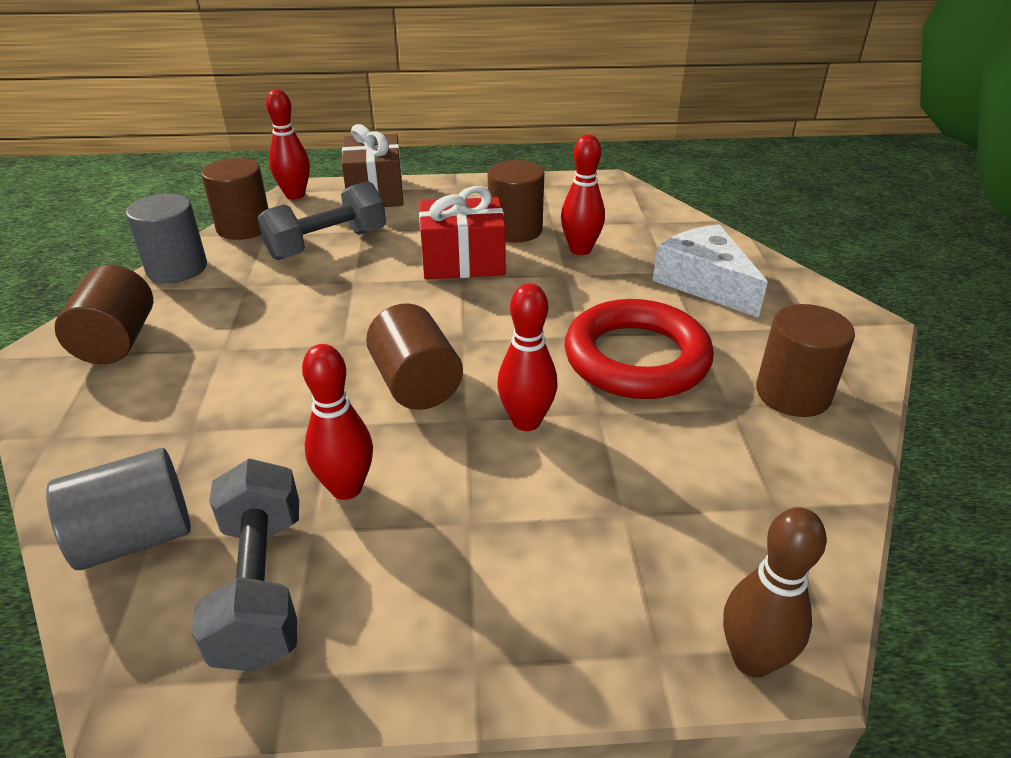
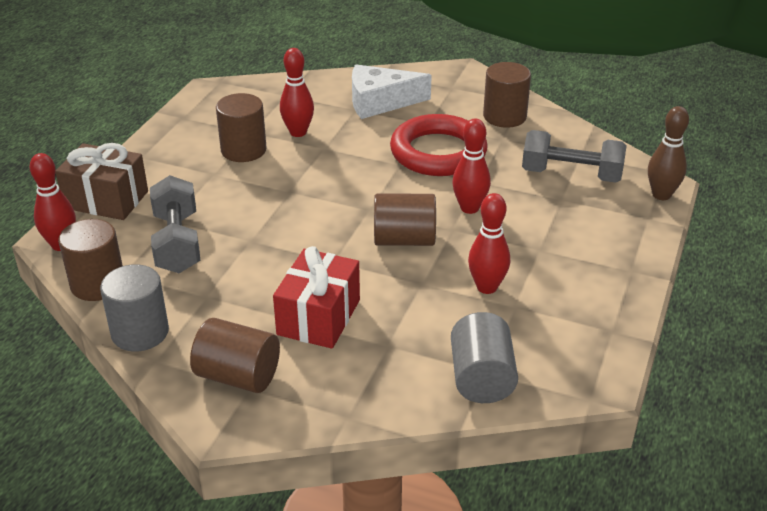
camera: 65 degrees left, 0 degrees up
(261, 587) = (548, 332): grey dumbbell -> grey dumbbell (571, 175)
(463, 262) = (268, 184): red gift -> red gift (318, 317)

